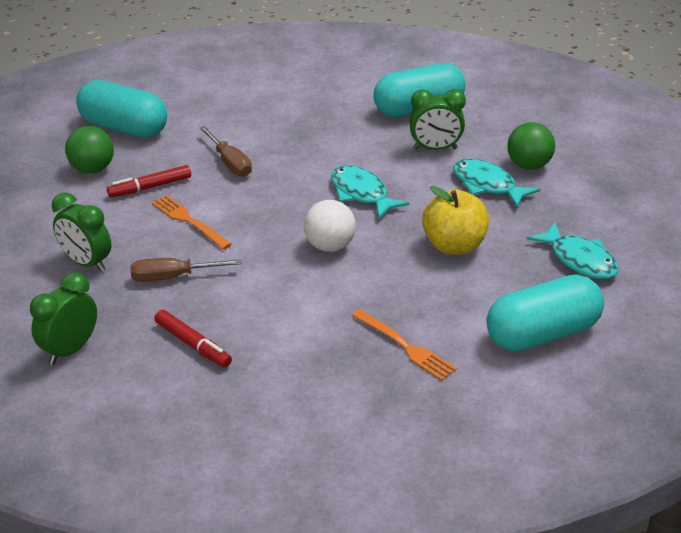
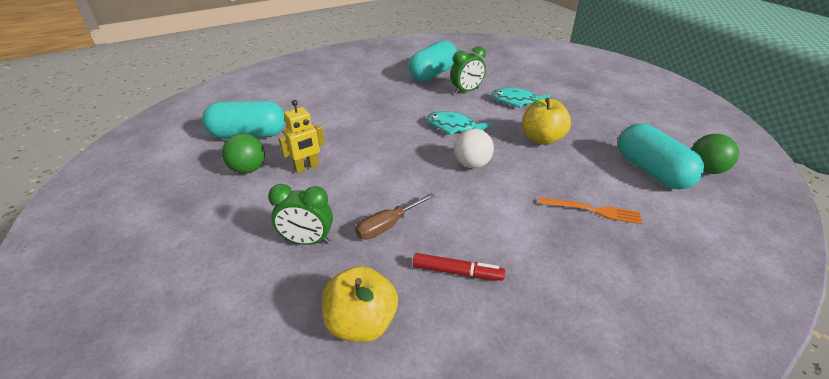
camera: 30 degrees left, 0 degrees up
(70, 349) = (361, 323): green clock -> yellow apple
(150, 187) = (307, 168): red marker -> yellow robot
(188, 220) = (358, 181): orange fork -> none
(230, 163) = (349, 135): brown screwdriver -> none
(528, 165) = (525, 85): green ball -> green ball (705, 170)
(542, 333) = (651, 171): turquoise capsule -> turquoise capsule turned 60 degrees counterclockwise
(579, 260) = (613, 124): turquoise fish -> none

